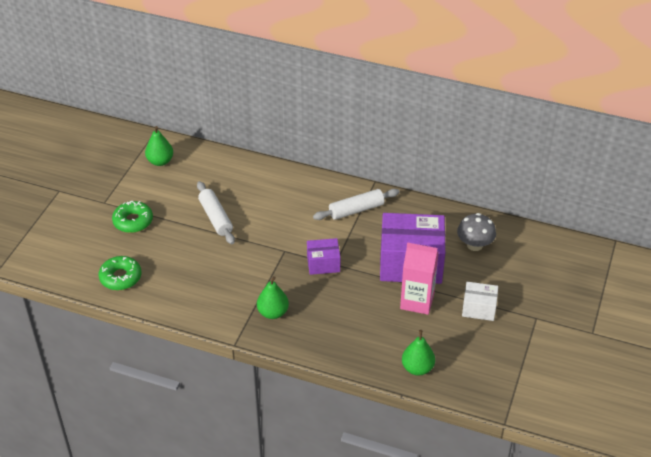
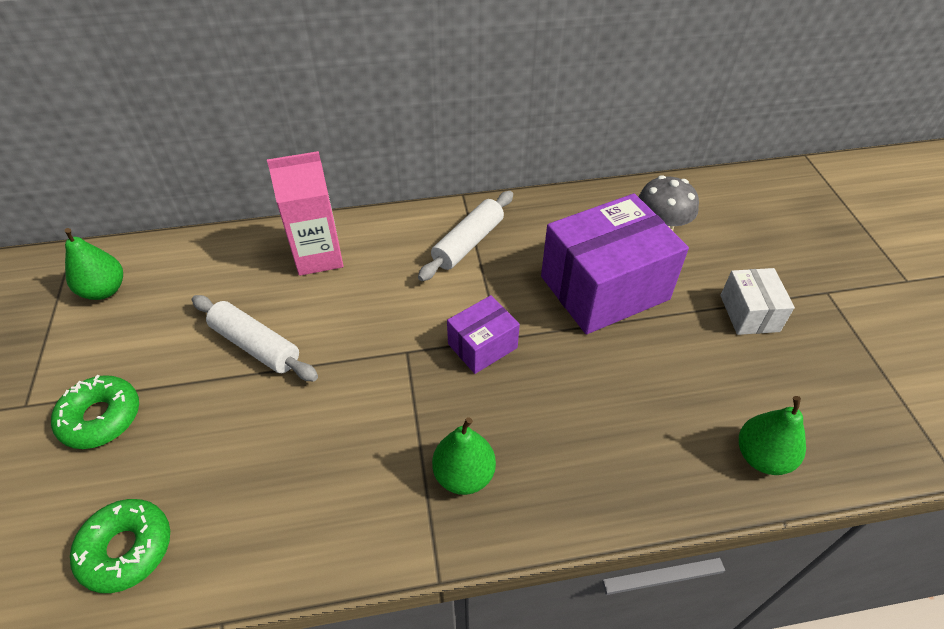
camera: 30 degrees left, 5 degrees up
(417, 301) = (662, 342): pink carton -> pink carton (318, 256)
(479, 308) = (749, 313): white box -> white box turned 75 degrees counterclockwise

